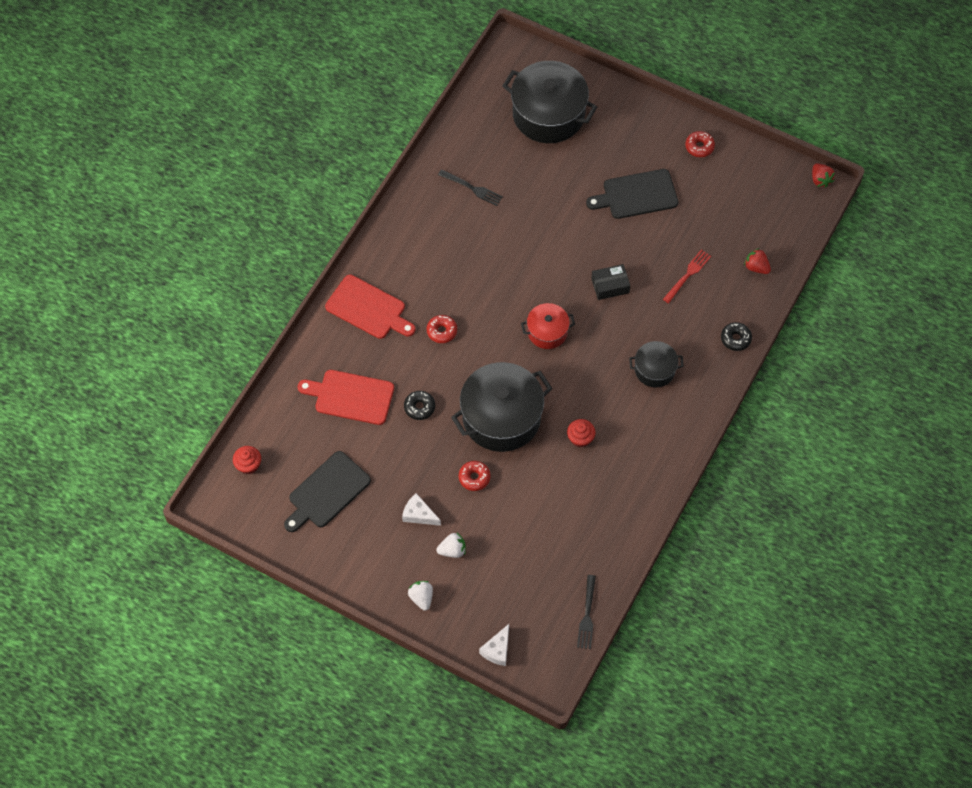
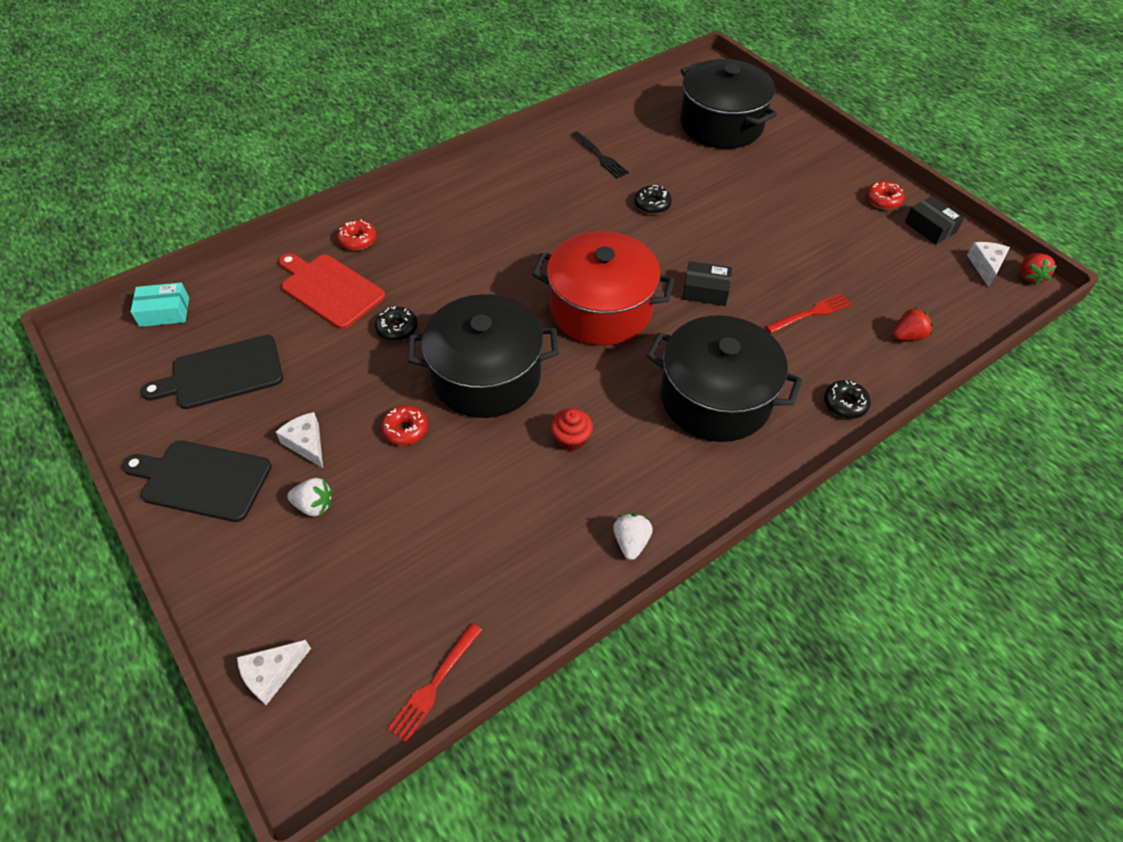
camera: 25 degrees right, 10 degrees down
(248, 465) = (164, 312): red cupcake -> turquoise box
(368, 308) = (414, 218): red cutting board -> none
(421, 598) = (229, 549): white strawberry -> white strawberry (631, 542)
(442, 331) = (478, 265): red donut -> red donut (358, 240)
(536, 221) = (652, 205): none -> black donut
(547, 332) = (601, 309): red pot -> red pot, size x1.90
(587, 615) = (434, 684): black fork -> red fork
(636, 195) = (784, 219): black cutting board -> black cutting board (202, 480)
(655, 370) = (715, 398): black pot -> black pot, size x1.90
(741, 160) = (930, 227): none -> black box
(756, 267) = (907, 336): red strawberry -> red strawberry turned 90 degrees clockwise
(789, 182) = (985, 266): none -> white cheese

